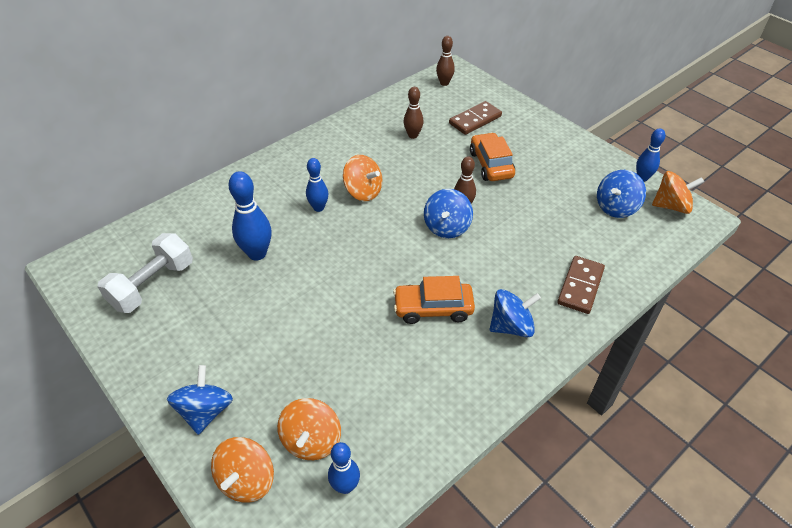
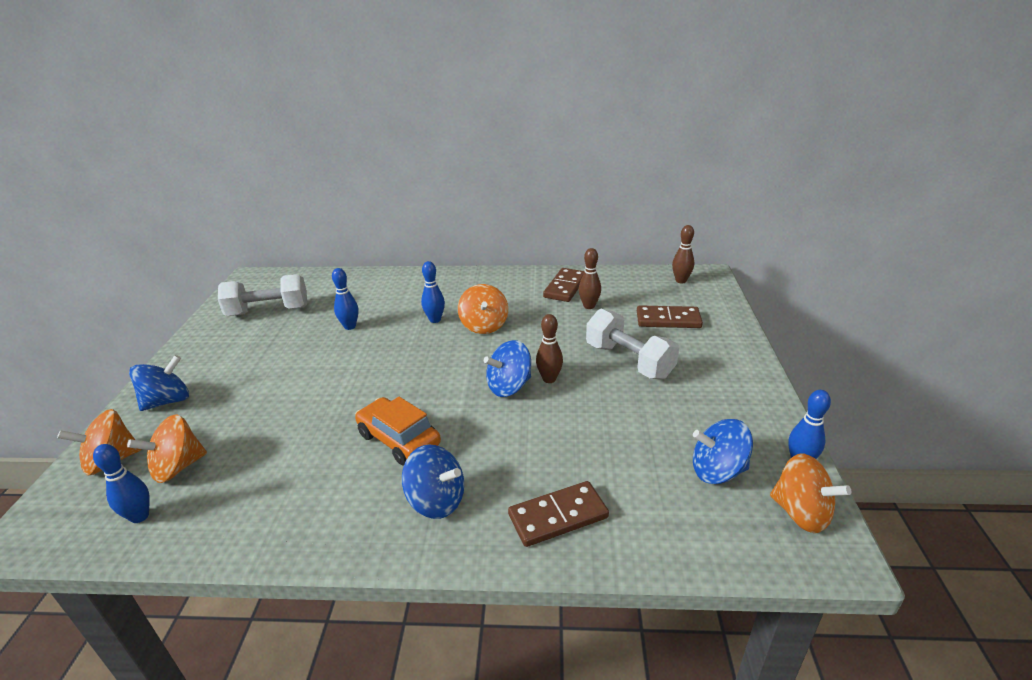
camera: 45 degrees right, 15 degrees down
(257, 253) = (350, 326): blue bowling pin -> blue bowling pin, size x0.64
(375, 127) = (565, 287): none -> brown domino
(491, 164) = (629, 361): orange car -> white dumbbell

